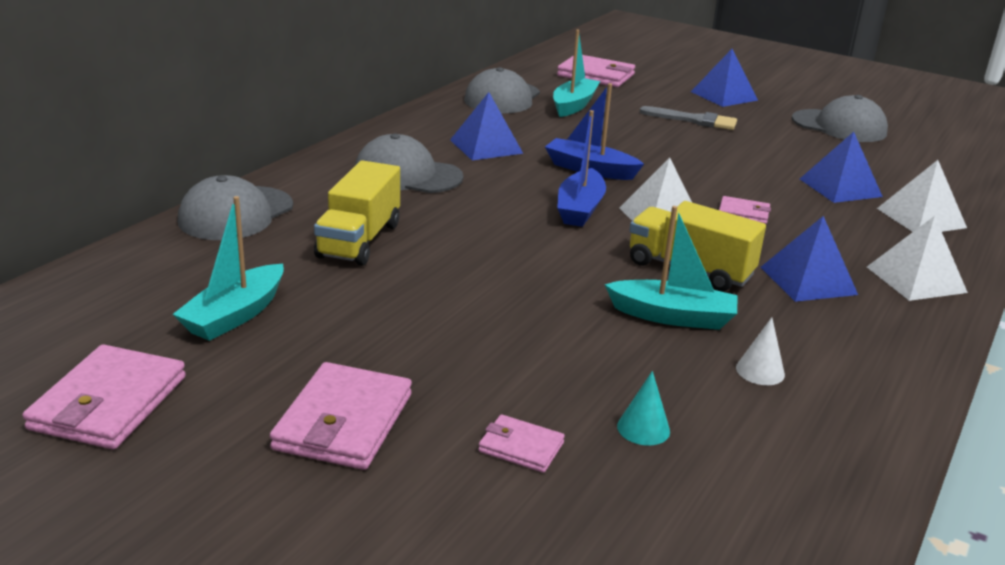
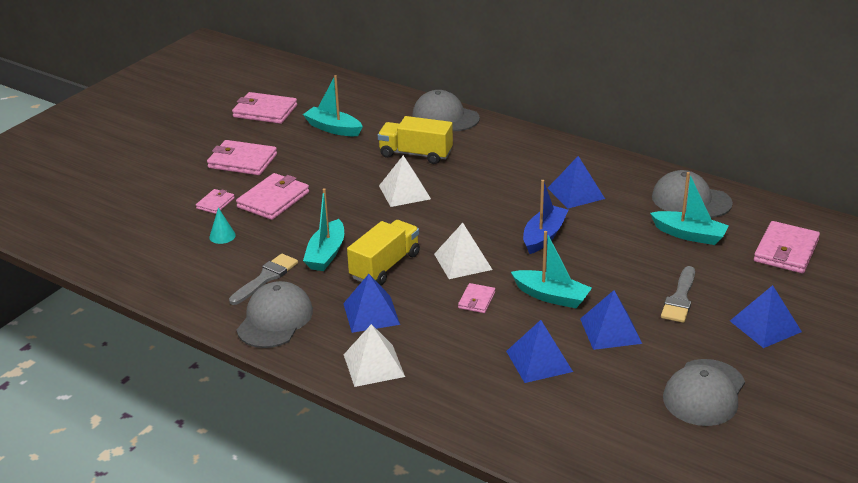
camera: 95 degrees right, 5 degrees up
(407, 175) = (514, 165): grey cap -> grey cap (275, 319)
(505, 374) = (273, 200): none -> pink wallet
(580, 209) = (472, 229): blue boat -> none
(716, 174) = (551, 296): none -> turquoise boat
(760, 371) = (266, 278): white cone -> grey brush
(766, 152) = (610, 331): none -> blue pyramid
(921, 218) = (483, 396): white pyramid -> white pyramid (404, 192)

